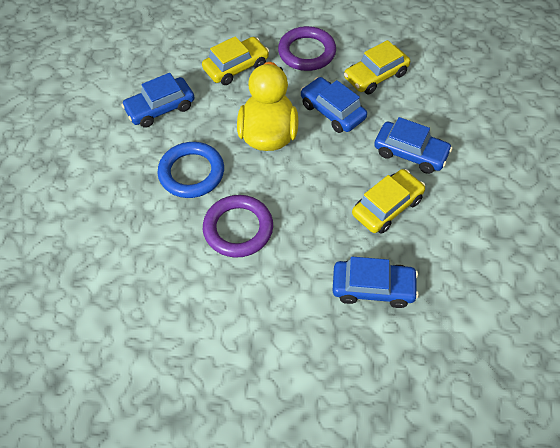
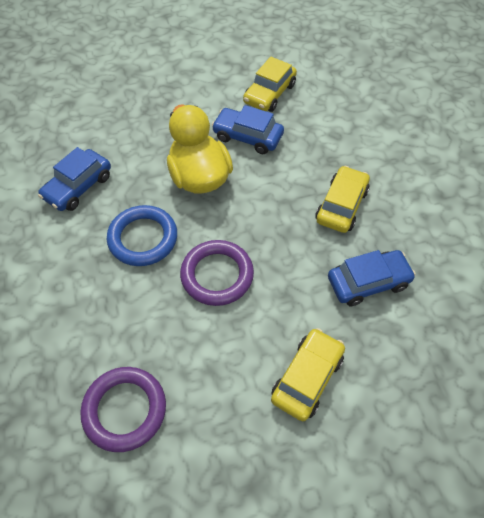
camera: 25 degrees left, 0 degrees up
(236, 67) = (135, 124): yellow car -> yellow car (307, 378)
(307, 52) = (196, 91): purple ring -> purple ring (125, 410)
(410, 153) = (336, 151): blue car -> none

